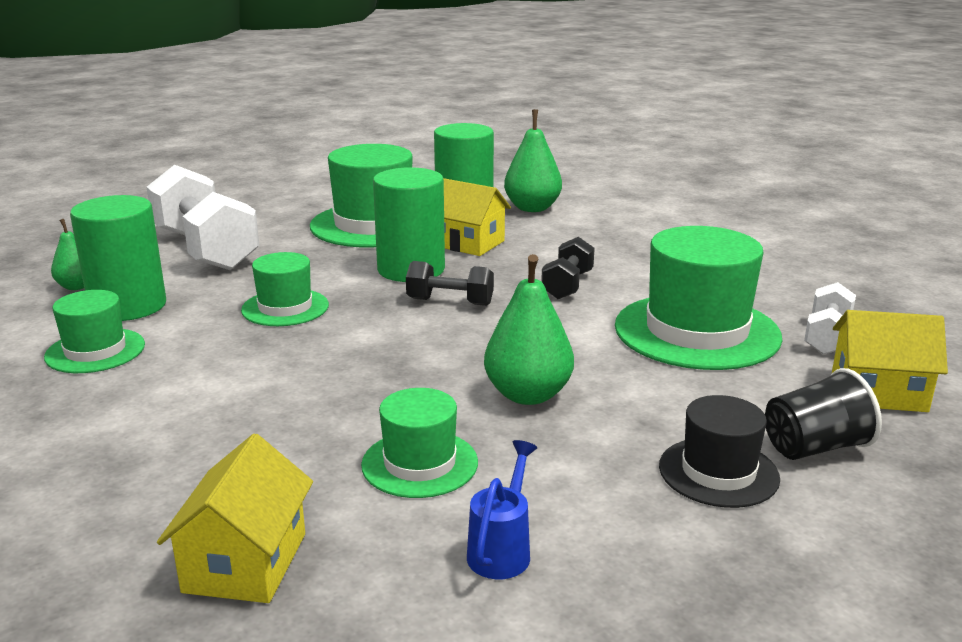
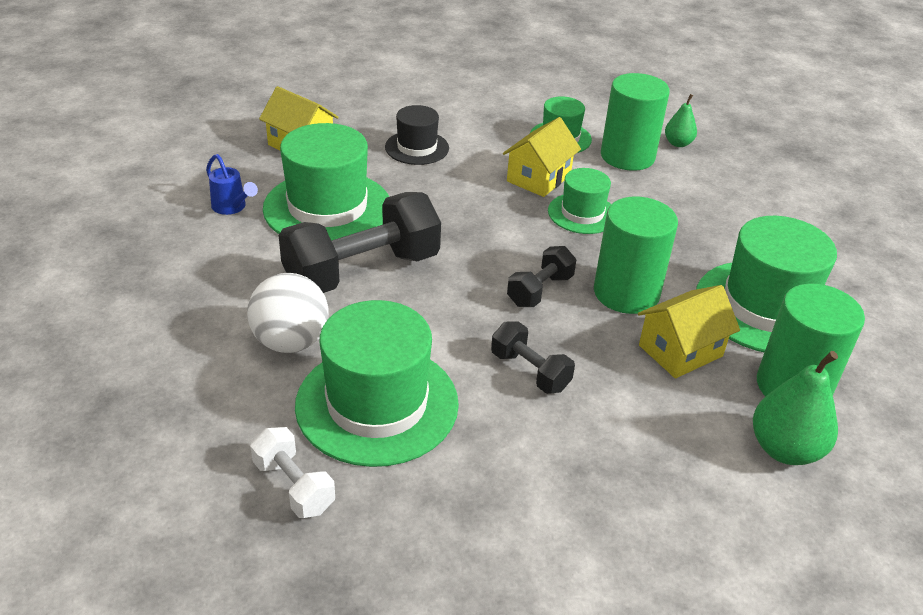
camera: 115 degrees right, 15 degrees up
(206, 249) = (734, 204): white dumbbell -> none
(420, 463) = (327, 208): green hat -> green hat, size x1.80
(528, 395) = (362, 271): green pear -> black dumbbell
(689, 395) = (291, 342): none -> white ball
(718, 472) = (204, 305): black hat -> black hat (417, 148)
(814, 448) = (178, 362): black cup -> none
(878, 392) = (193, 449): yellow house -> yellow house (539, 178)

